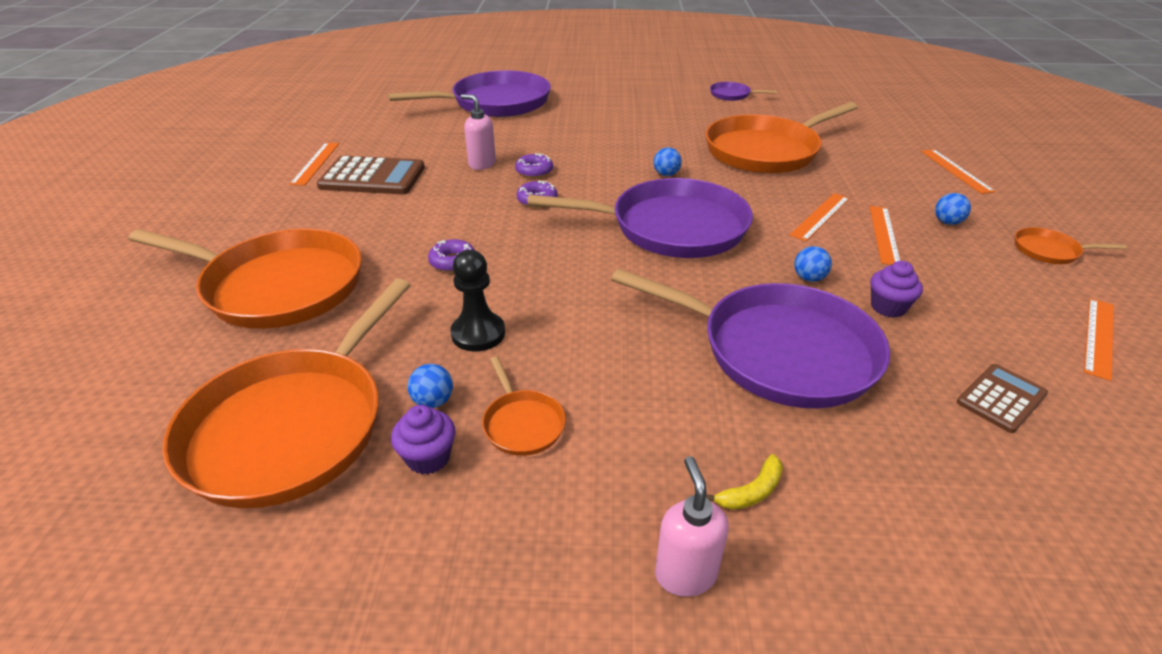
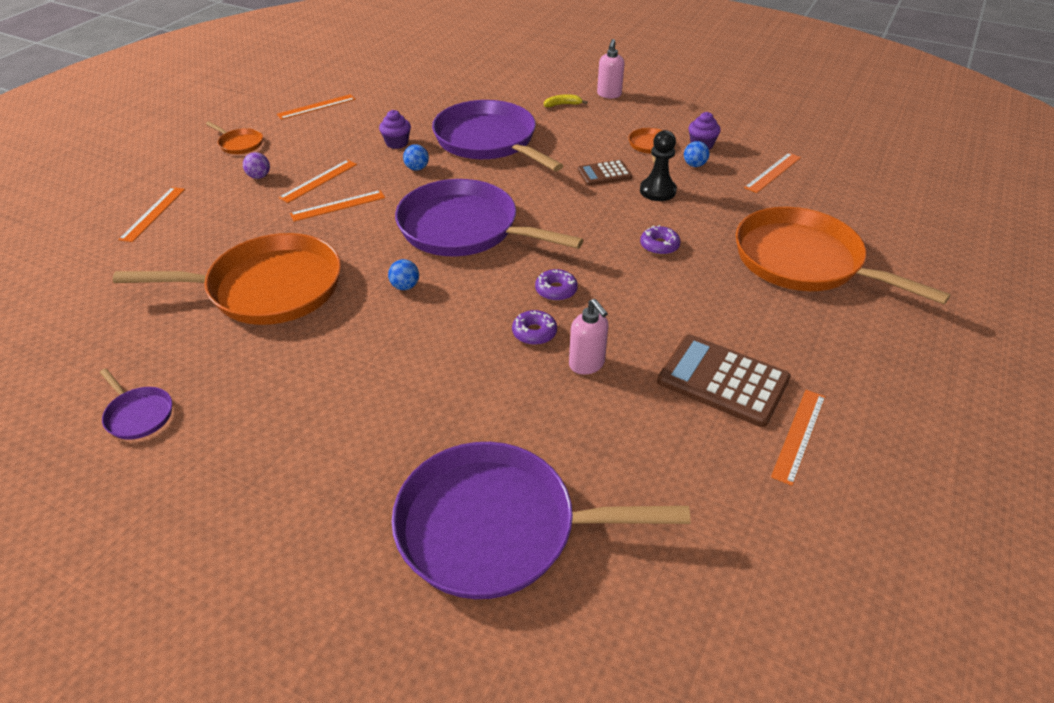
camera: 155 degrees left, 5 degrees up
(292, 426) = (773, 172): orange pan -> orange ruler
(947, 222) = (259, 176): blue ball -> purple ball
(1001, 398) = (411, 102): brown calculator -> brown calculator (604, 174)

